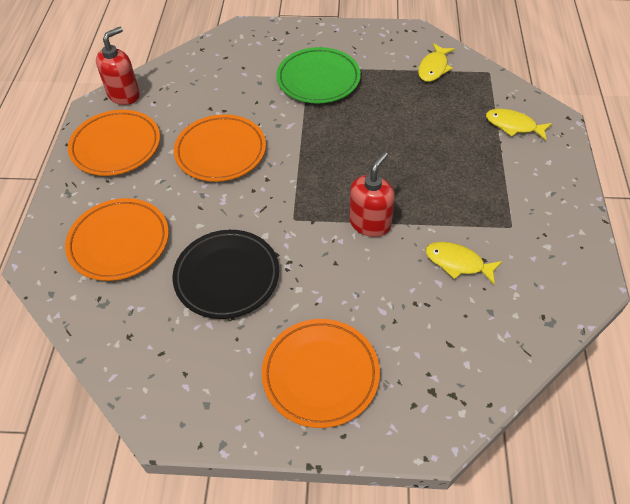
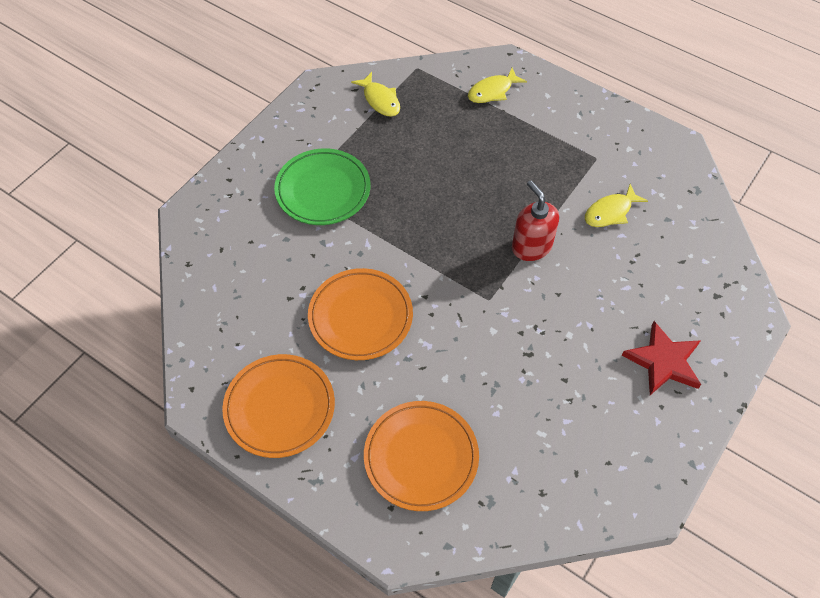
camera: 60 degrees left, 5 degrees up
(124, 95) = (201, 368): red soap dispenser -> none
(227, 277) = (522, 383): black plate -> none
(320, 375) = (663, 361): orange plate -> red star

